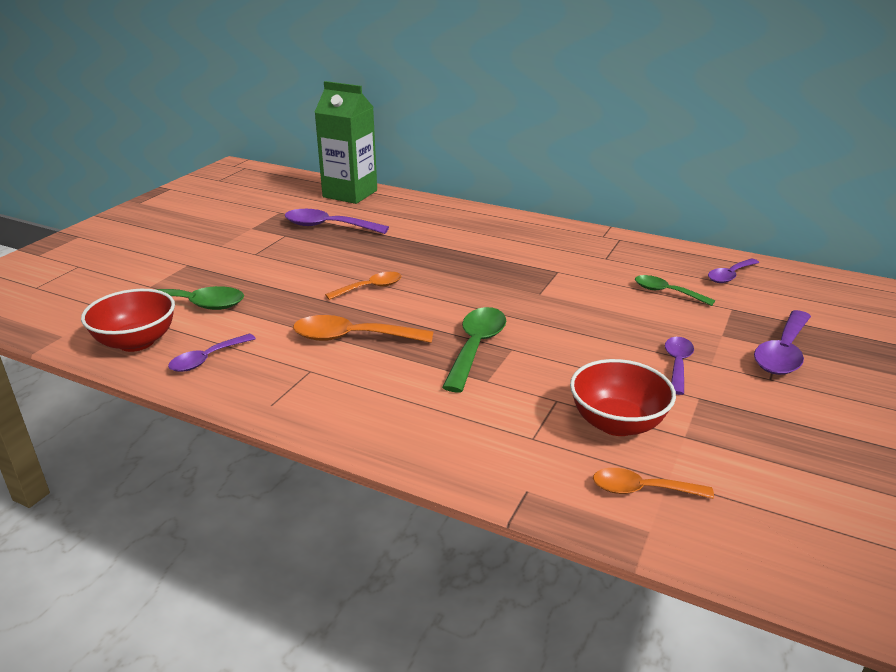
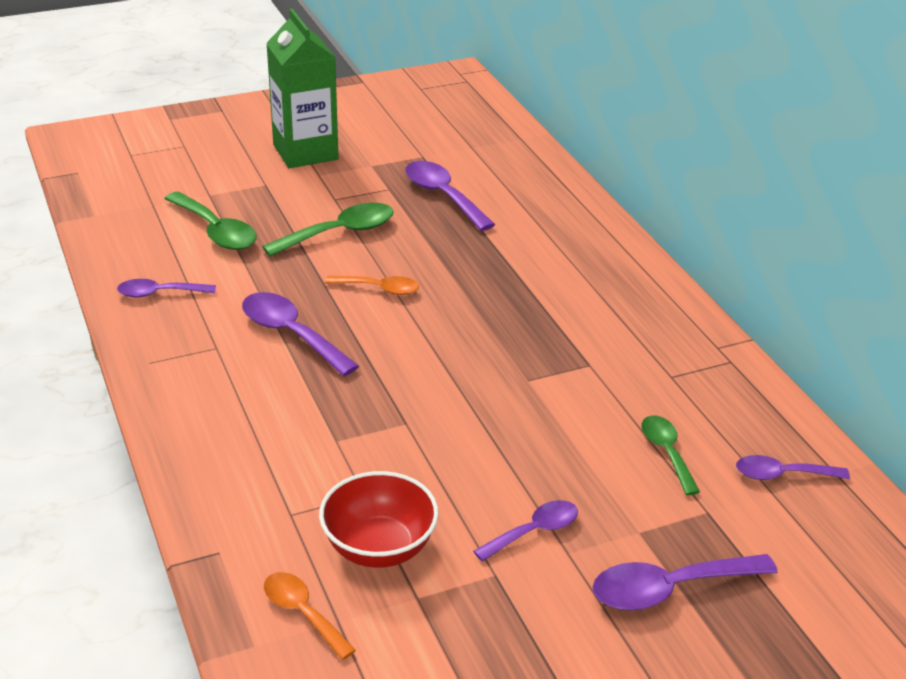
camera: 40 degrees right, 5 degrees up
(136, 342) = (133, 249): red bowl -> none
(350, 194) = (523, 162): green carton -> green carton (305, 152)
(352, 337) = (291, 334): orange spoon -> purple spoon
(476, 347) = (378, 403): green spoon -> green spoon (340, 233)

